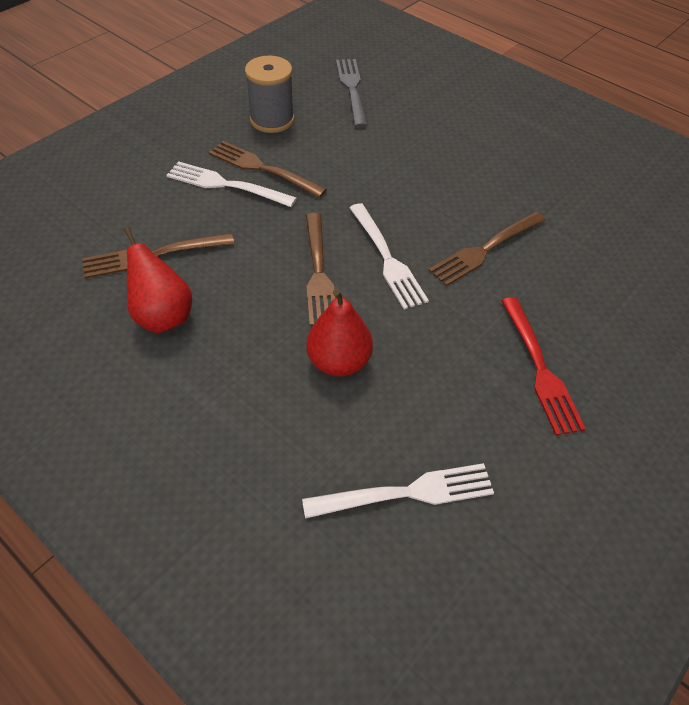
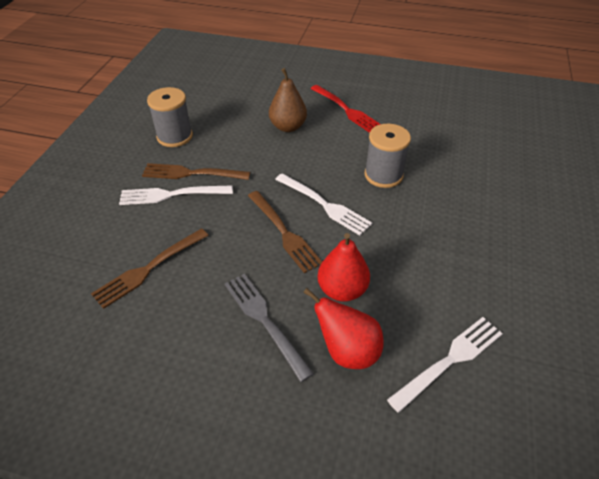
camera: 25 degrees left, 5 degrees down
(163, 316) = (189, 311): red pear -> red pear (347, 351)
(352, 89) = (219, 97): grey fork -> grey fork (264, 321)
(408, 151) = (288, 127): none -> brown pear
(485, 249) = (383, 175): brown fork -> grey spool
(540, 368) = (470, 239): red fork -> red fork (346, 110)

